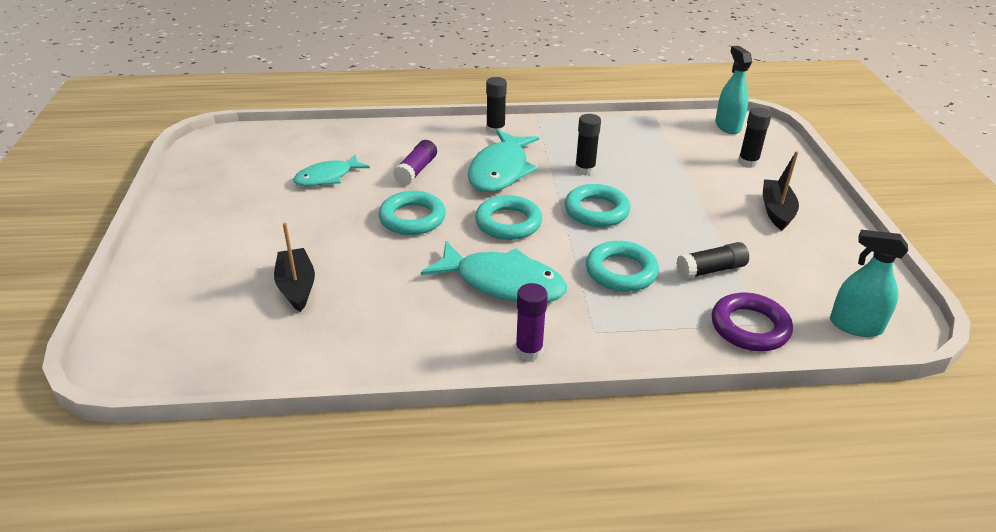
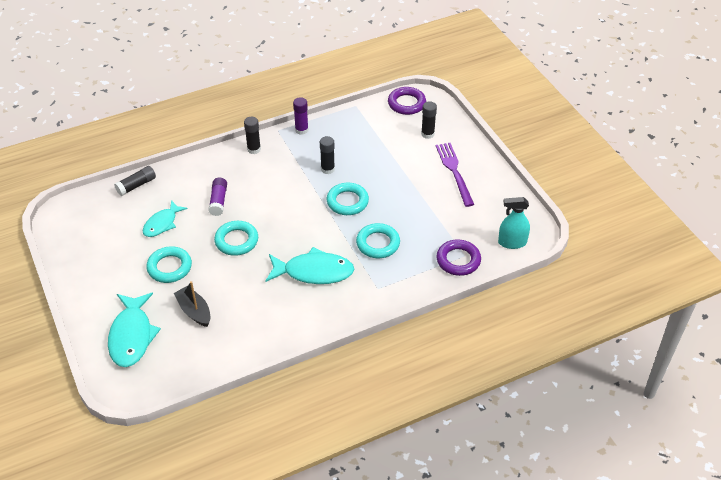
camera: 20 degrees left, 10 degrees up
(500, 171) = (274, 185): turquoise fish -> turquoise fish (132, 336)
(508, 223) = (298, 227): turquoise ring -> turquoise ring (169, 267)
(529, 351) = (347, 311): purple glue stick -> purple glue stick (301, 130)
(711, 270) = (427, 227): black glue stick -> black glue stick (136, 185)
(727, 126) = (406, 103): turquoise spray bottle -> purple ring
(776, 211) = (454, 171): black boat -> purple fork

